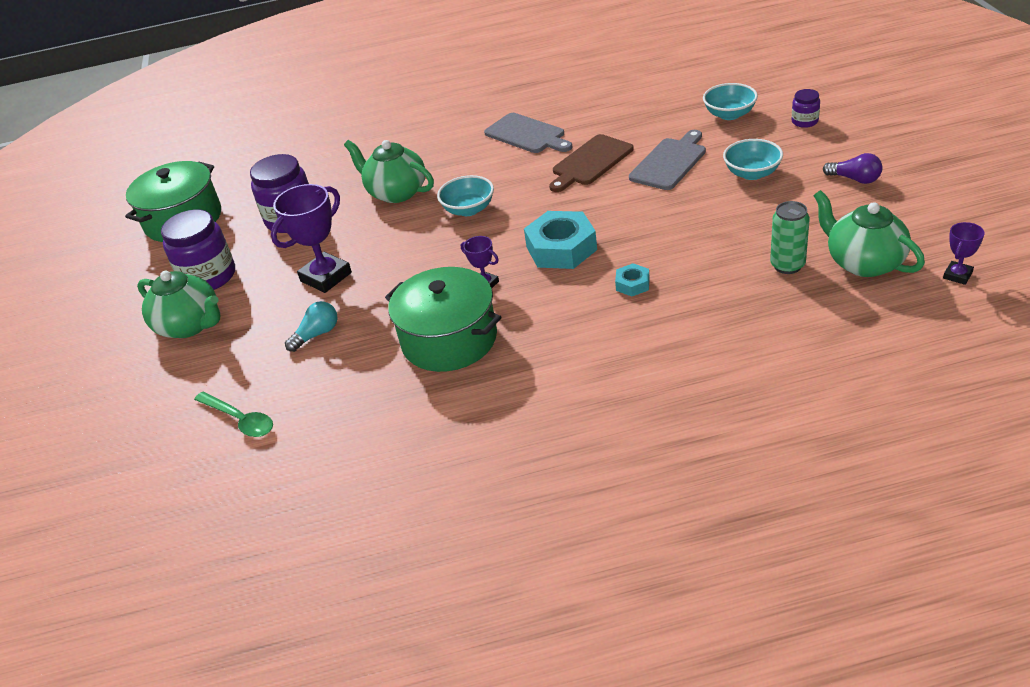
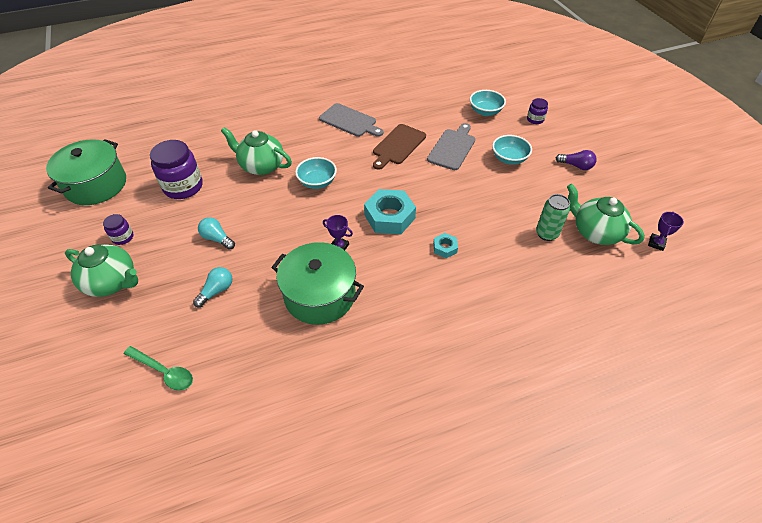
camera: 15 degrees left, 10 degrees up
(209, 277) = (123, 237): purple jar -> purple jar, size x0.50
(326, 277) = (217, 239): purple trophy -> turquoise light bulb

